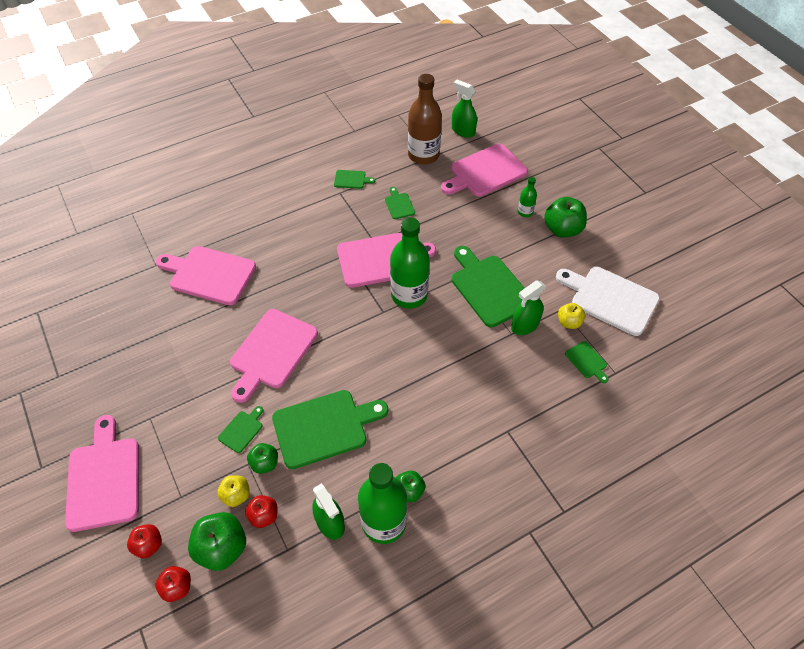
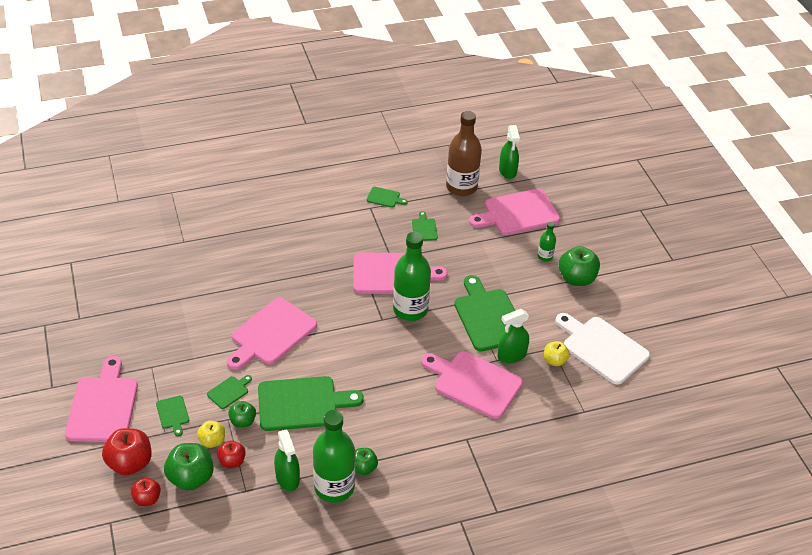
camera: 10 degrees right, 10 degrees down
(149, 545) = (130, 463): red apple -> red apple, size x1.69
(209, 274) = (230, 258): pink cutting board -> pink cutting board (474, 383)
(463, 131) = (507, 171): green spray bottle -> green spray bottle turned 150 degrees counterclockwise
(587, 361) = (560, 396): green cutting board -> green cutting board (173, 414)

